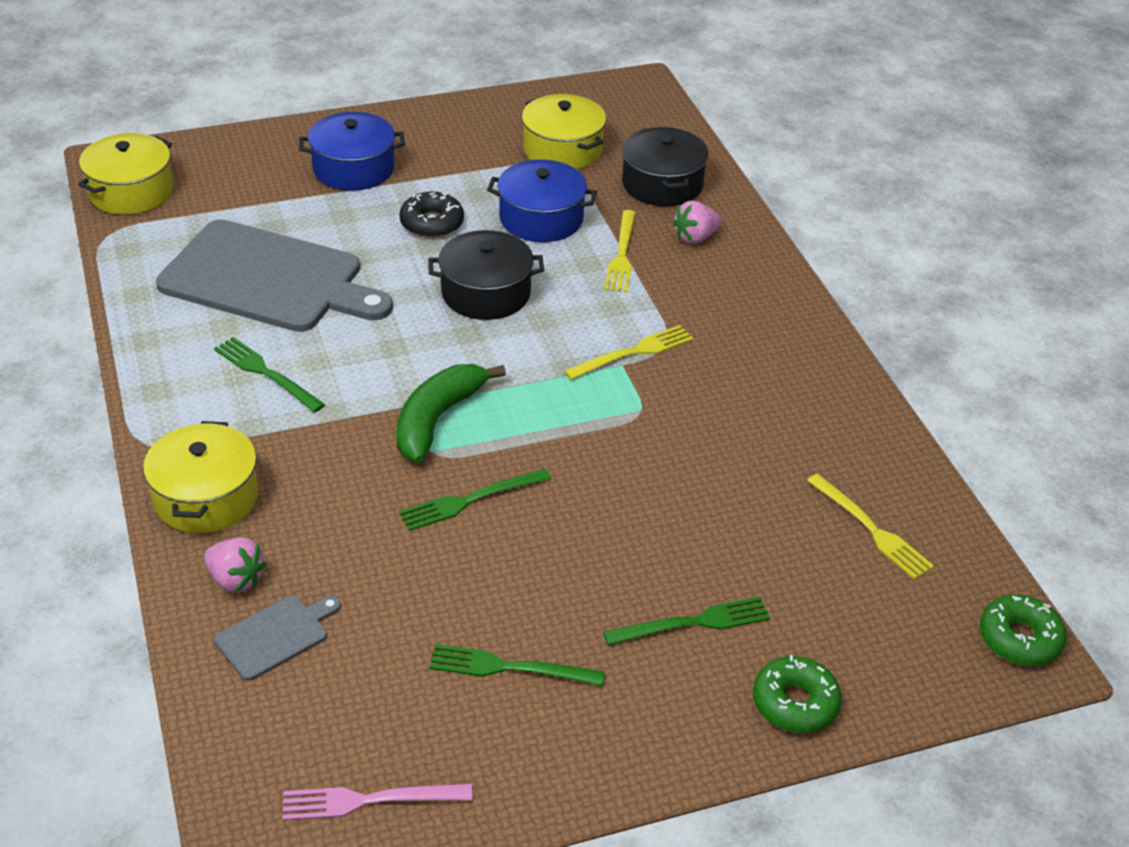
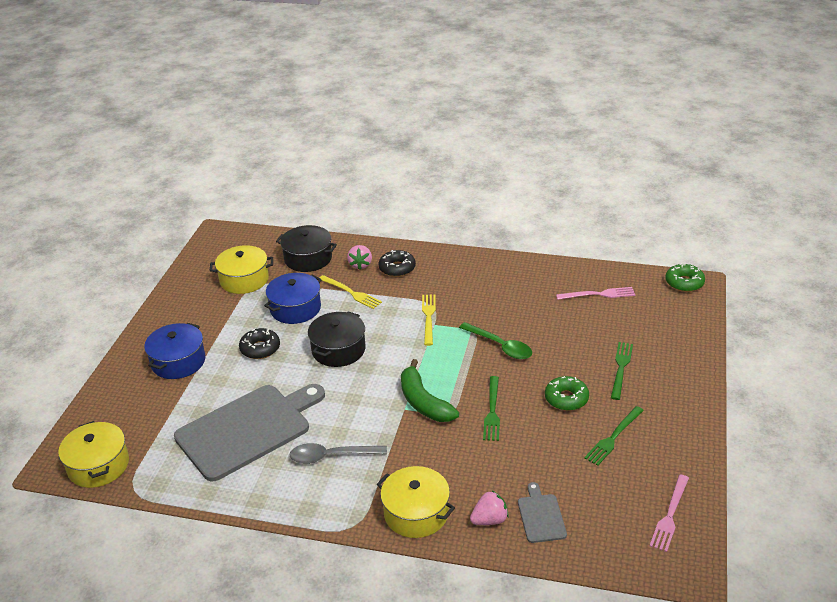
camera: 55 degrees left, 5 degrees down
(266, 373) = (331, 456): green fork -> grey spoon
(630, 455) = (500, 346): none -> green spoon
(721, 276) = (397, 268): none -> black donut
(795, 703) = (684, 357): green donut -> green donut (566, 398)
(871, 529) = (598, 294): yellow fork -> pink fork

